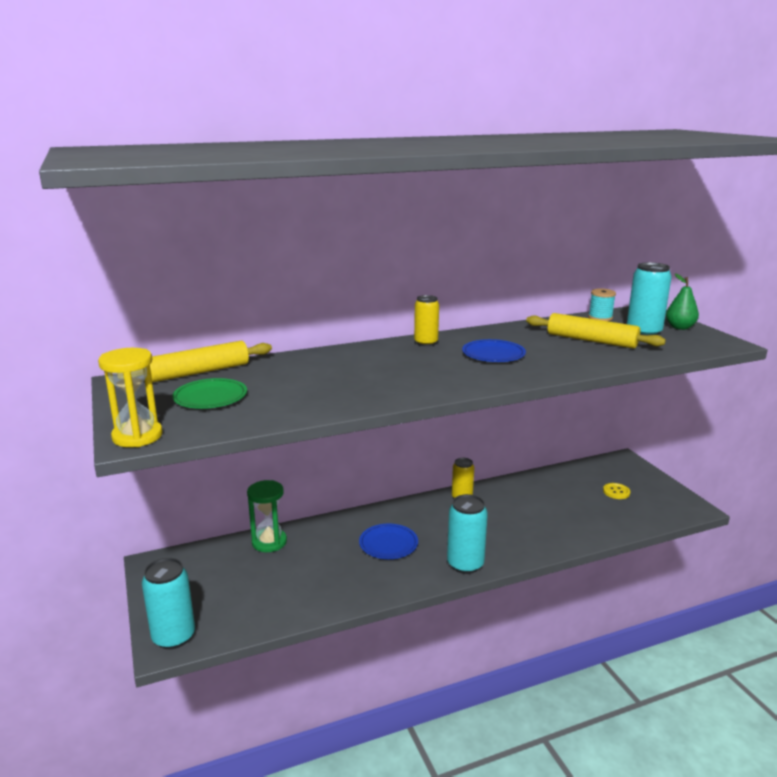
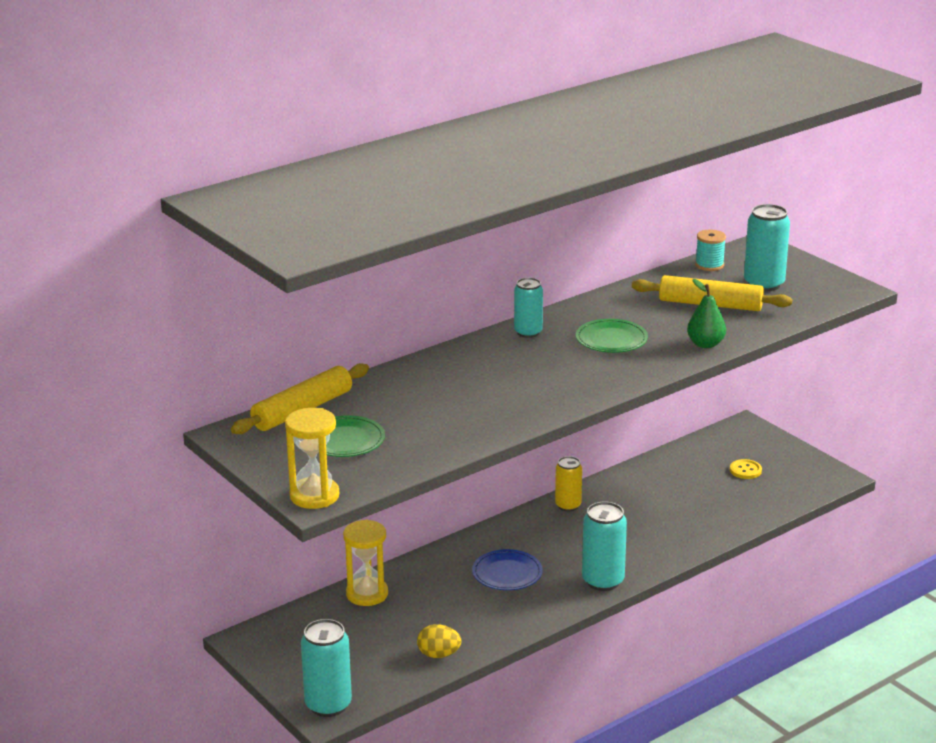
camera: 15 degrees left, 5 degrees up
(269, 542) = (367, 594): green hourglass -> yellow hourglass
(294, 606) = (439, 654): none -> yellow egg
(426, 343) = (528, 332): yellow can -> turquoise can
(493, 354) = (611, 339): blue plate -> green plate
(680, 327) = (802, 270): green pear -> green pear (705, 344)

